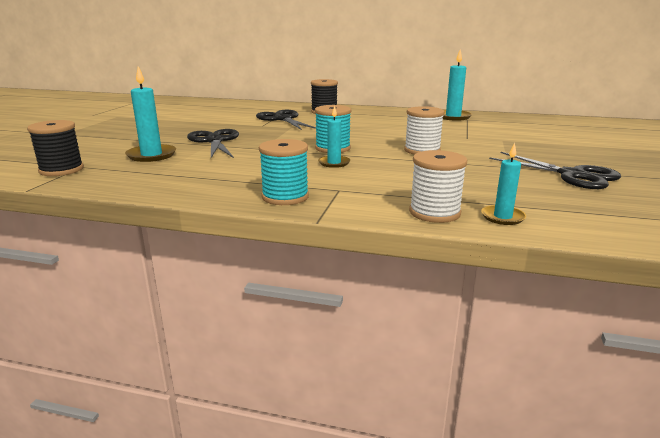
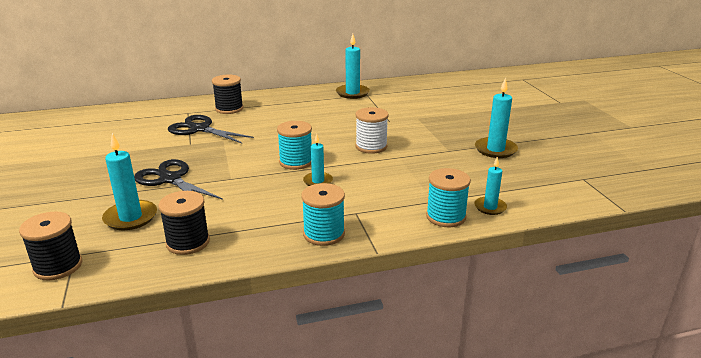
camera: 30 degrees left, 5 degrees up
(166, 177) = (188, 242): none -> black spool
(434, 212) = (446, 216): white spool -> turquoise spool
(572, 175) = (495, 150): black scissors -> turquoise candle

